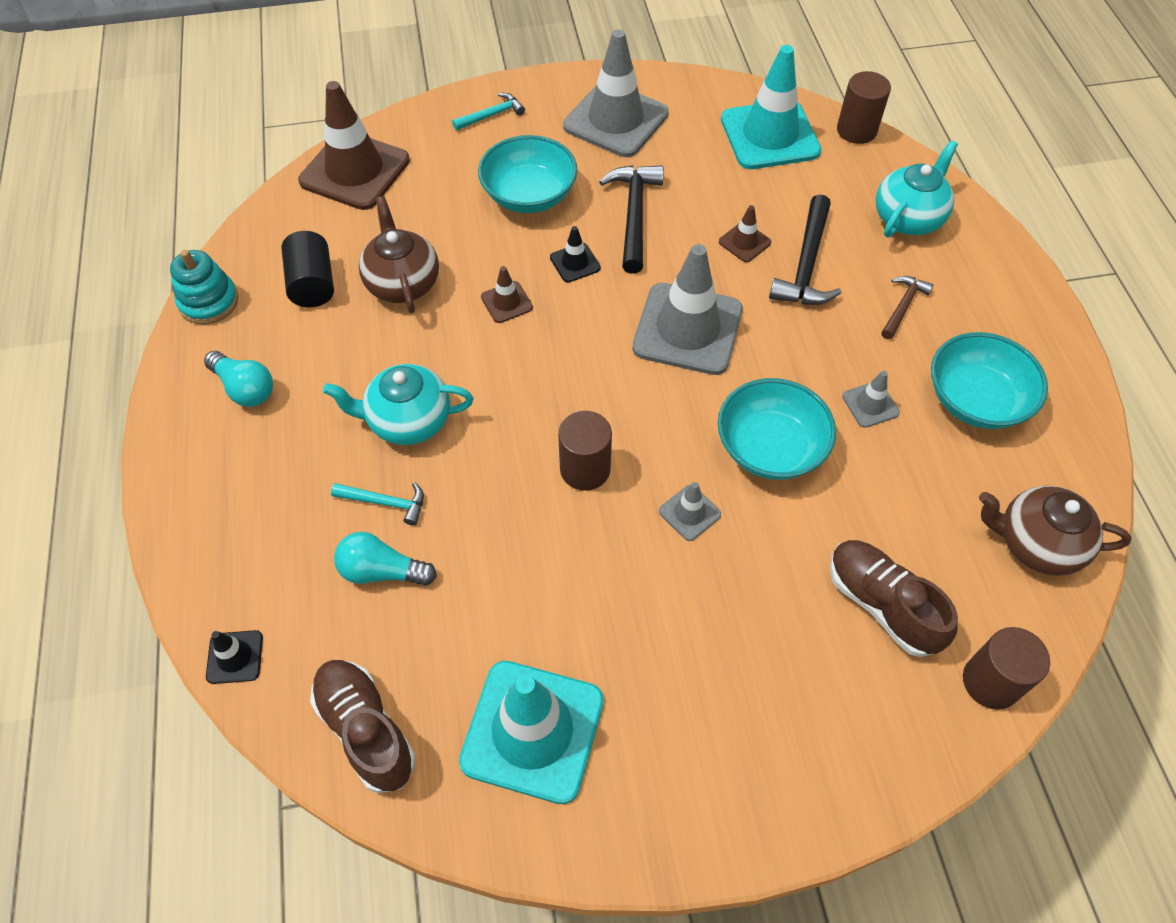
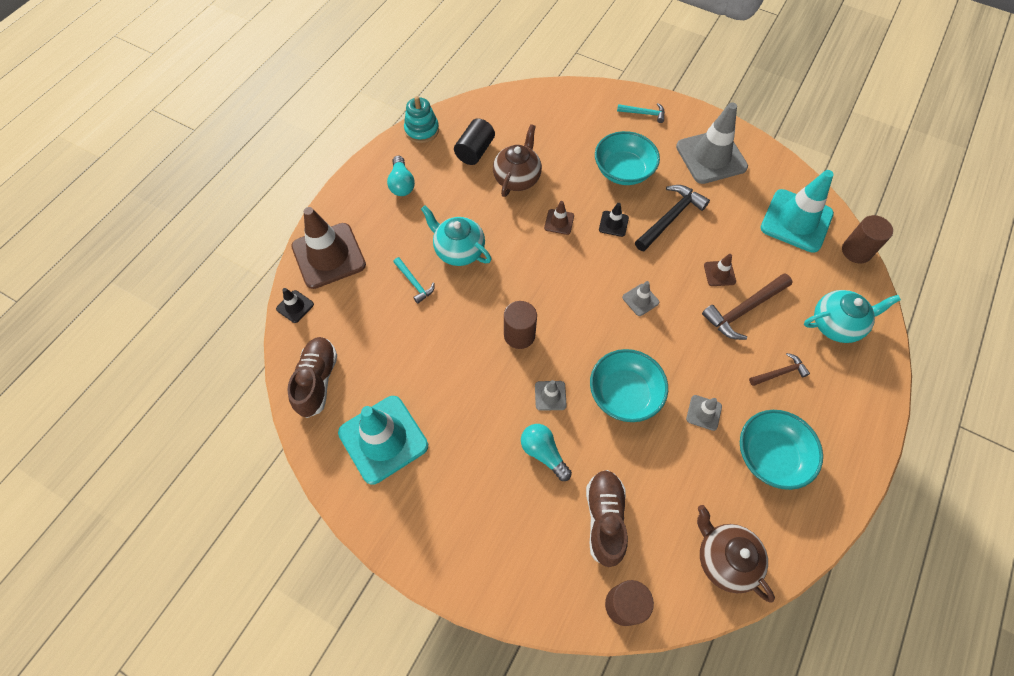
camera: 40 degrees right, 5 degrees up
(355, 171) = (546, 103): brown traffic cone -> brown traffic cone (328, 256)
(382, 571) = (385, 314): turquoise light bulb -> turquoise light bulb (543, 453)
(687, 329) = (640, 300): grey traffic cone -> grey traffic cone, size x0.44
(806, 265) = (744, 310): black hammer -> brown hammer

